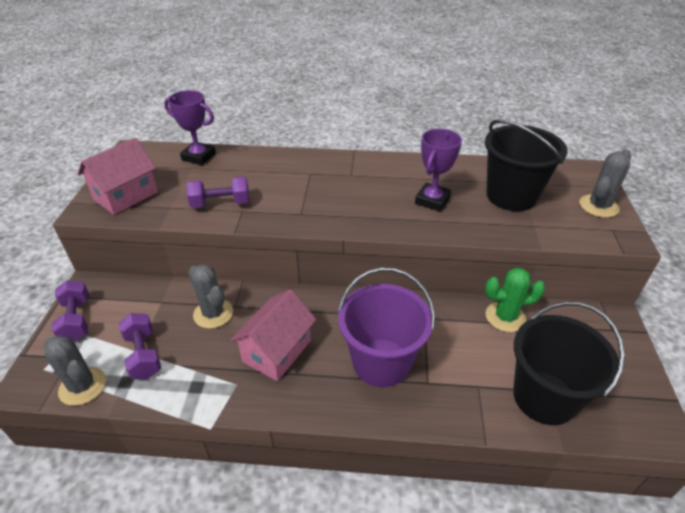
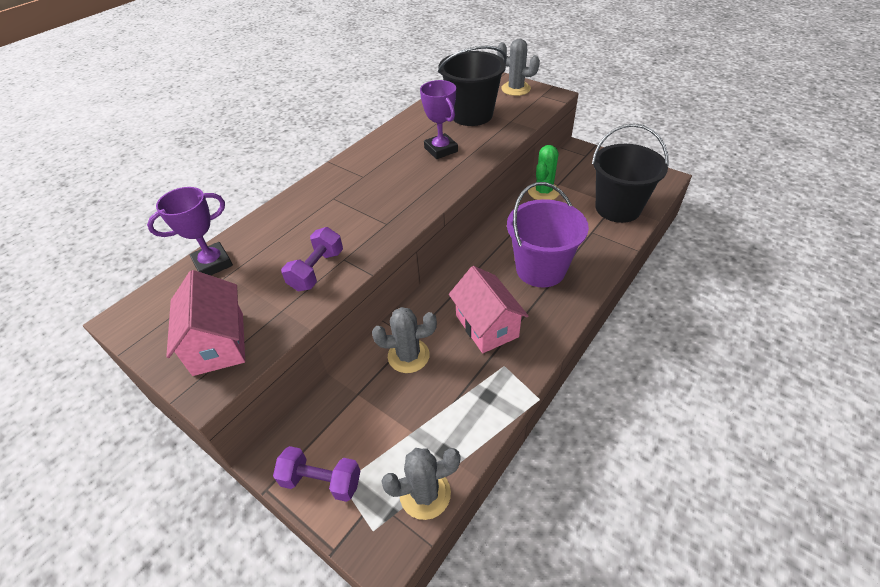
camera: 55 degrees left, 5 degrees up
(143, 355) = (420, 427): purple dumbbell -> none
(598, 206) = (516, 89): grey cactus -> grey cactus turned 45 degrees counterclockwise

